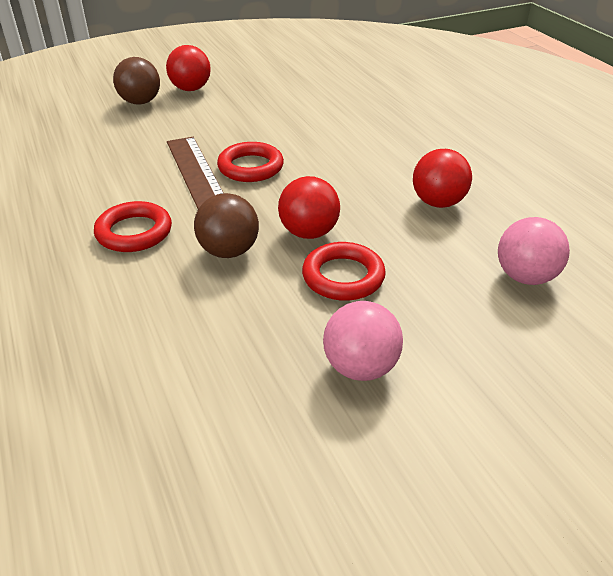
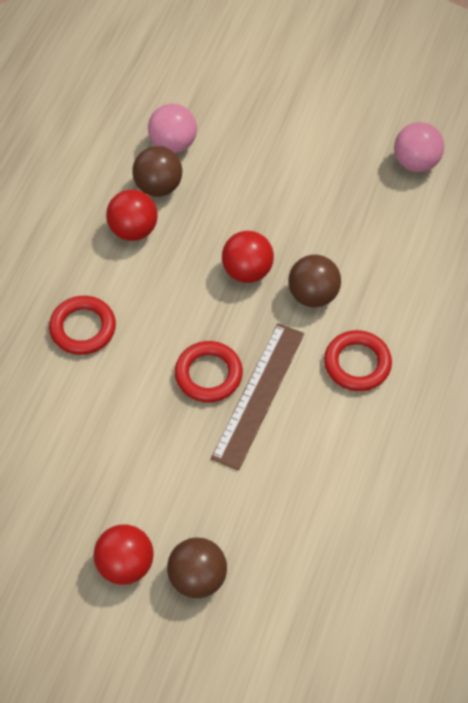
camera: 135 degrees left, 20 degrees up
(343, 276) = (269, 221): red ring -> red ring (83, 328)
(360, 367) = (327, 165): pink ball -> pink ball (416, 162)
(474, 239) = (158, 186): none -> brown ball

